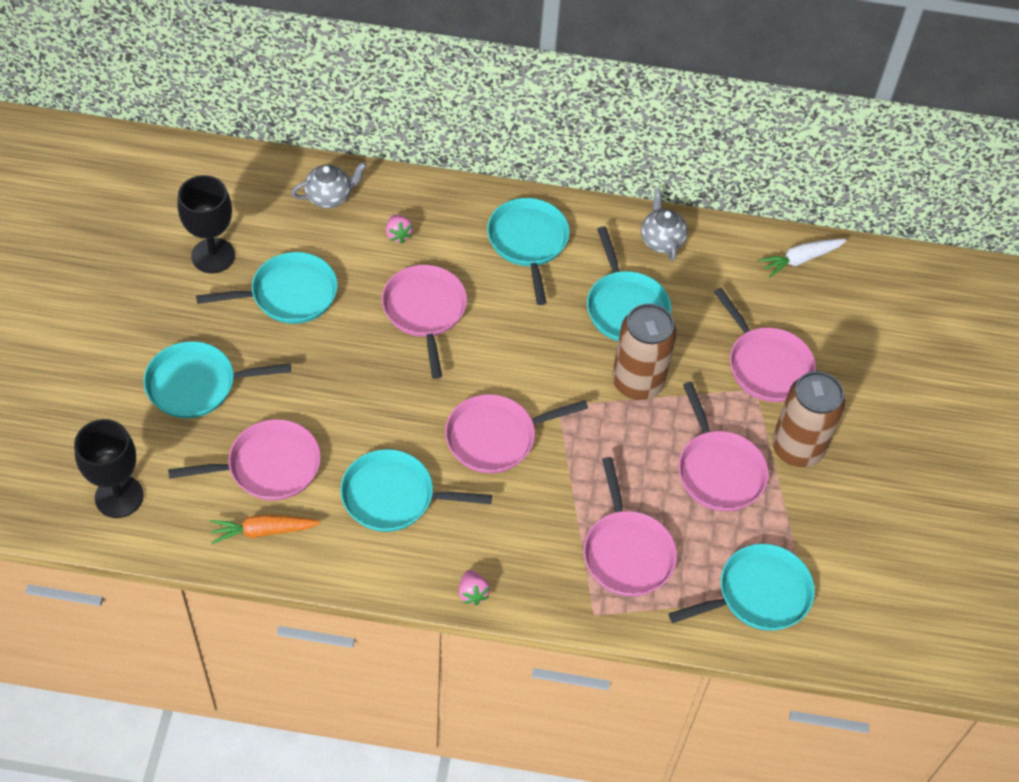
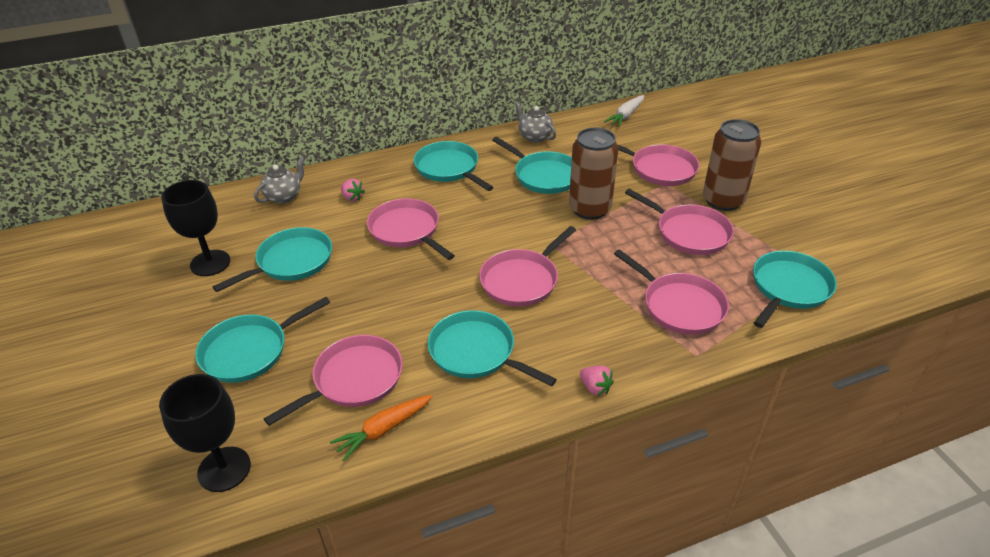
camera: 25 degrees left, 15 degrees down
(393, 496) = (476, 352): turquoise pan -> turquoise pan turned 60 degrees clockwise

